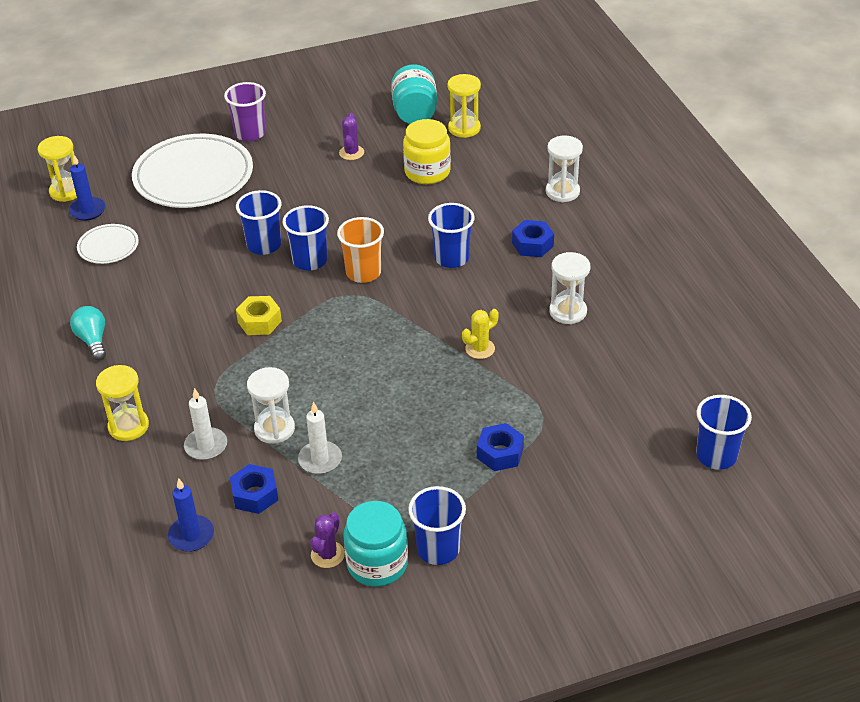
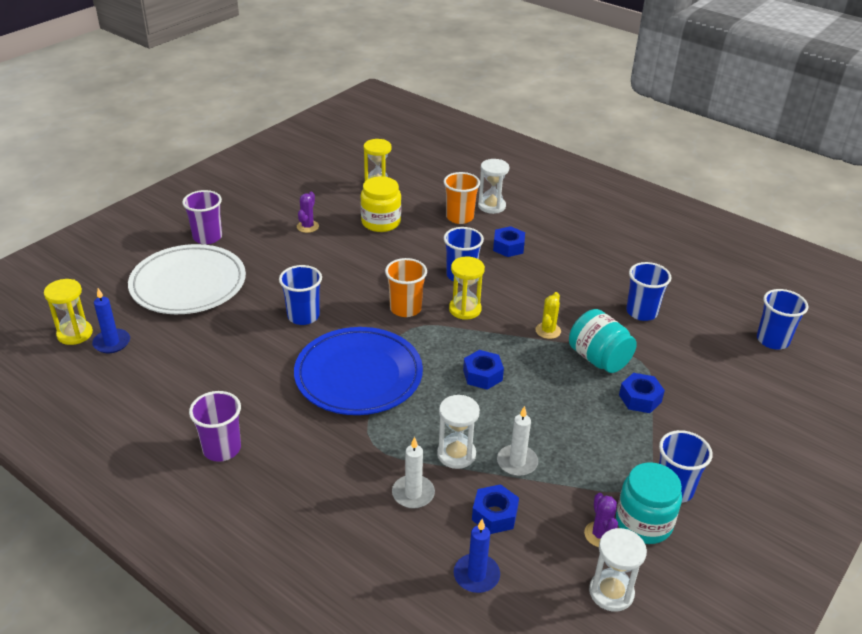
camera: 35 degrees left, 5 degrees down
(93, 340) = (222, 449): turquoise light bulb -> purple cup
(108, 246) = (161, 365): white plate -> none
(128, 426) = (327, 508): yellow hourglass -> yellow hourglass (465, 309)
(259, 321) = (358, 375): yellow nut -> blue plate
(310, 261) = (353, 314): blue cup -> blue cup (641, 312)
(351, 153) = (307, 226): purple cactus -> purple cactus turned 45 degrees clockwise
(370, 367) = (482, 375): none -> blue nut
(415, 113) = (329, 185): turquoise jar -> turquoise jar (599, 359)
(514, 193) = (459, 217): none -> orange cup
(568, 311) = (580, 283): white hourglass -> white hourglass (611, 592)

